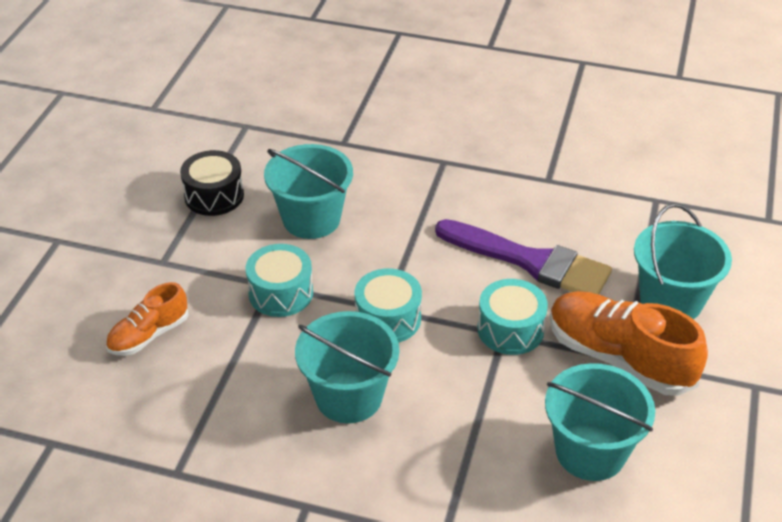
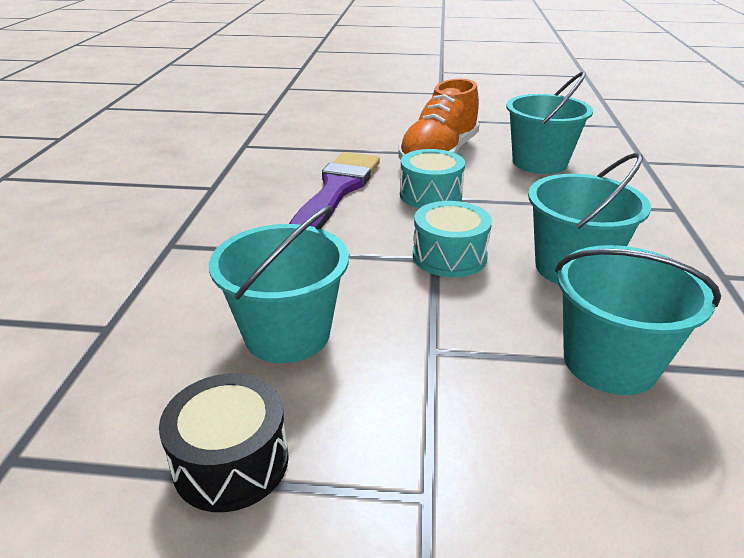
camera: 100 degrees left, 10 degrees down
(149, 335) = (601, 468): orange shoe -> none
(281, 293) = (444, 339): turquoise drum -> none
(671, 301) = (367, 140): turquoise bucket -> turquoise bucket (610, 362)

